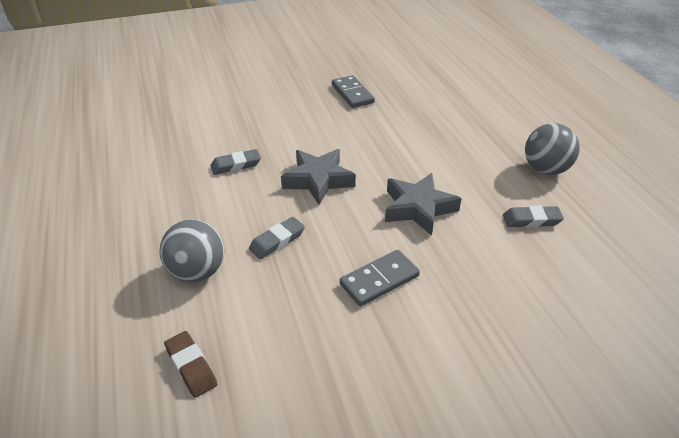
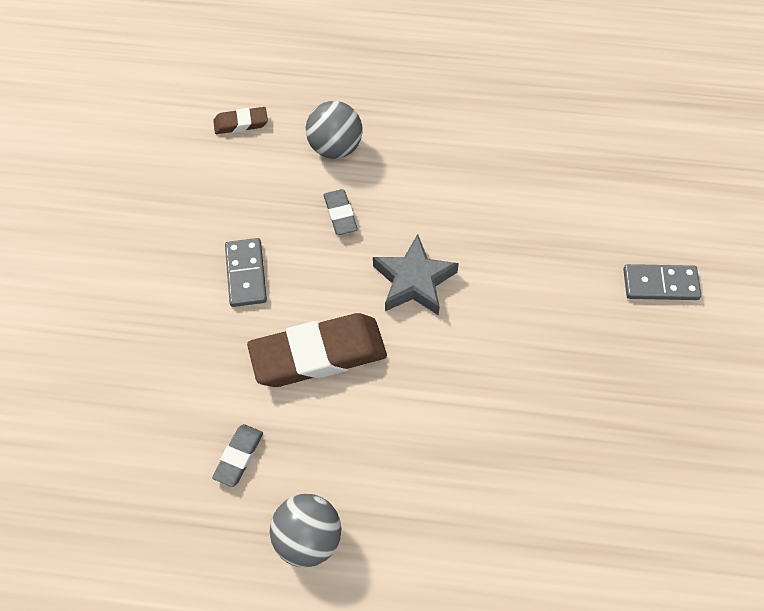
camera: 115 degrees right, 20 degrees up
(236, 165) = (479, 215): grey eraser -> none
(352, 94) = (588, 396): grey domino -> grey domino (660, 284)
(418, 208) = (318, 355): grey star -> brown eraser

